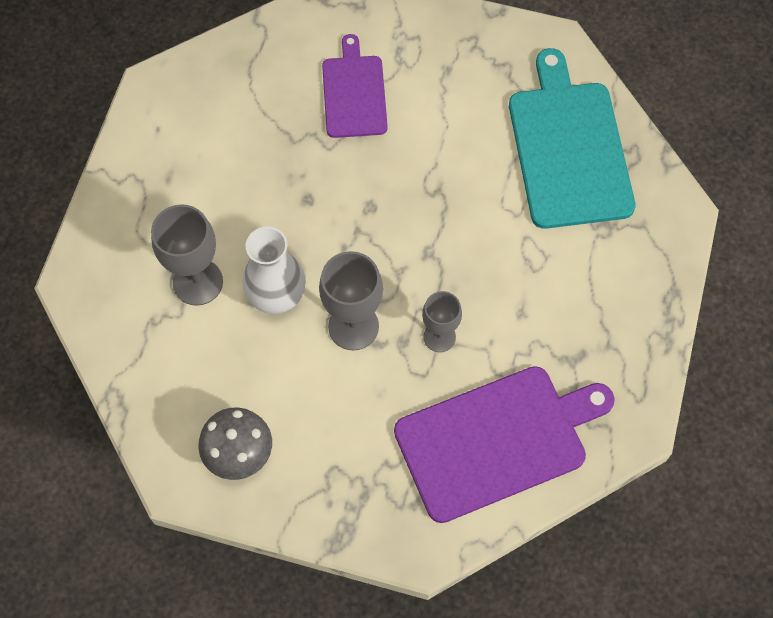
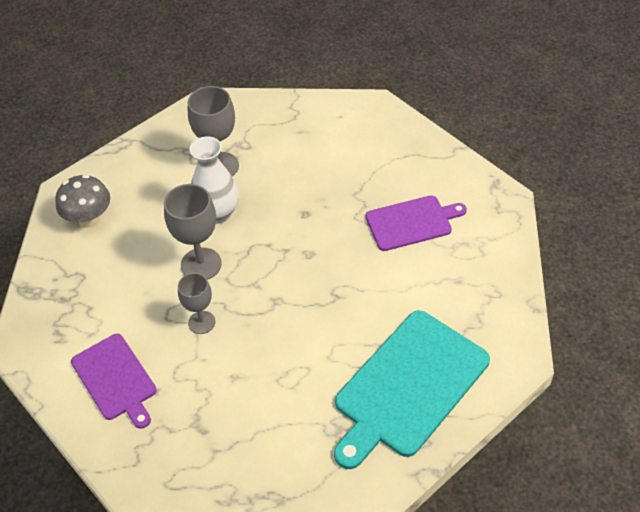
camera: 80 degrees right, 15 degrees down
(497, 440) = (115, 379): purple cutting board -> purple cutting board, size x0.60
(568, 148) = (408, 387): turquoise cutting board -> turquoise cutting board turned 150 degrees clockwise

